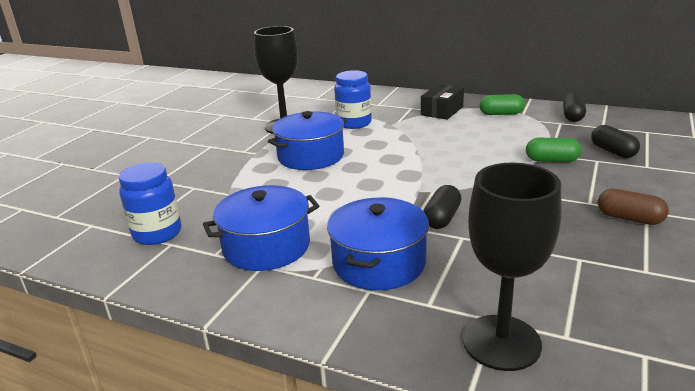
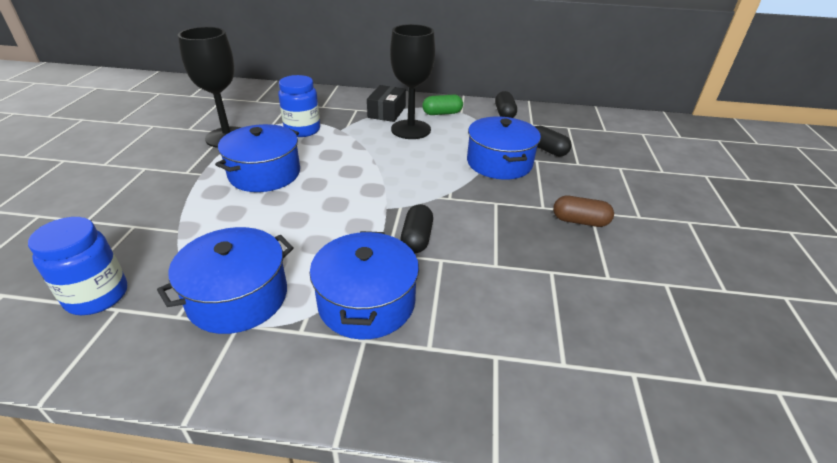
camera: 20 degrees left, 10 degrees up
(501, 342) = (509, 382): black goblet -> black goblet (411, 129)
(551, 160) = (499, 163): green capsule -> blue pot

